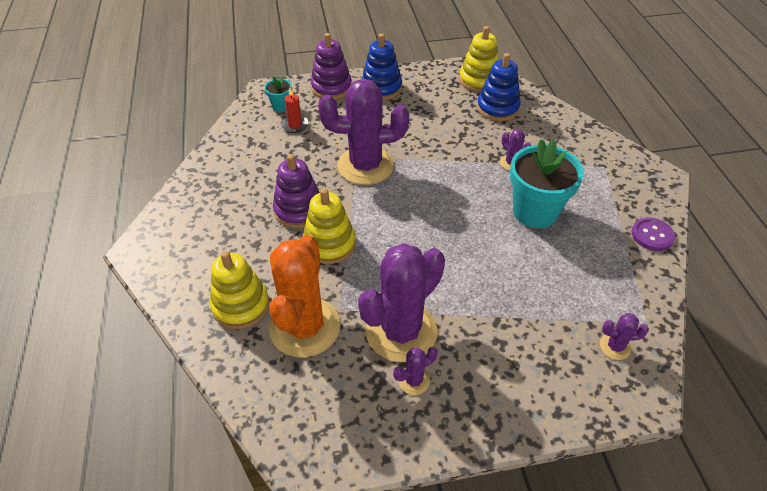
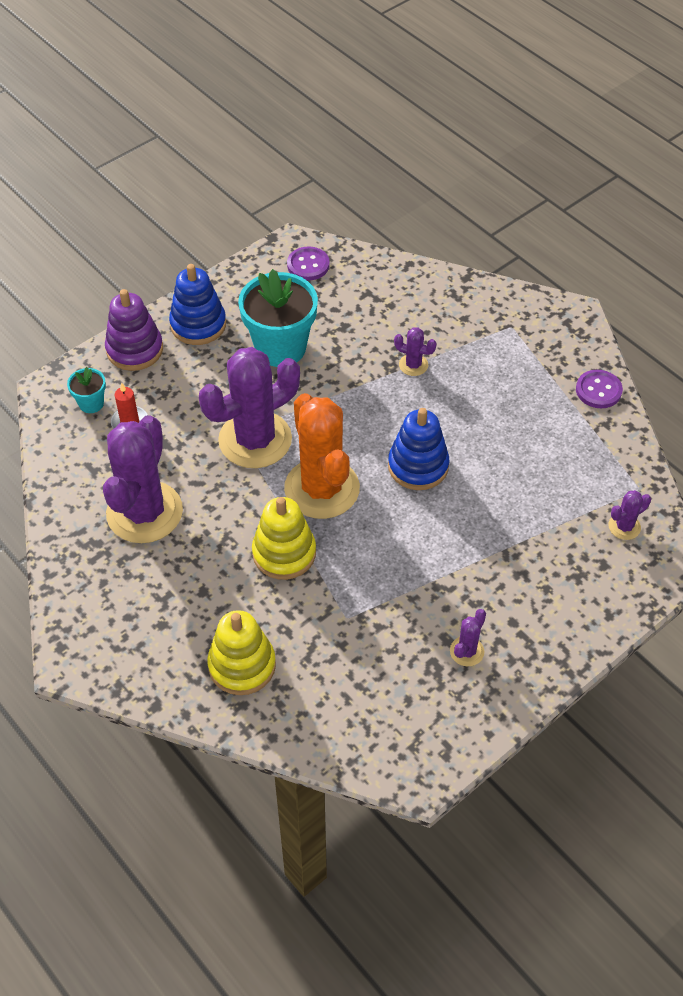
camera: 30 degrees left, 5 degrees up
(299, 210) = (220, 530): purple stacking toy -> none
(305, 327) = (325, 654): orange cactus -> orange cactus (322, 489)
(401, 331) = (423, 610): purple cactus -> purple cactus (144, 512)
(479, 80) = (308, 265): yellow stacking toy -> purple button
(497, 108) = (354, 297): blue stacking toy -> blue stacking toy (418, 466)
(535, 212) = (472, 415): turquoise flower pot -> turquoise flower pot (280, 348)

